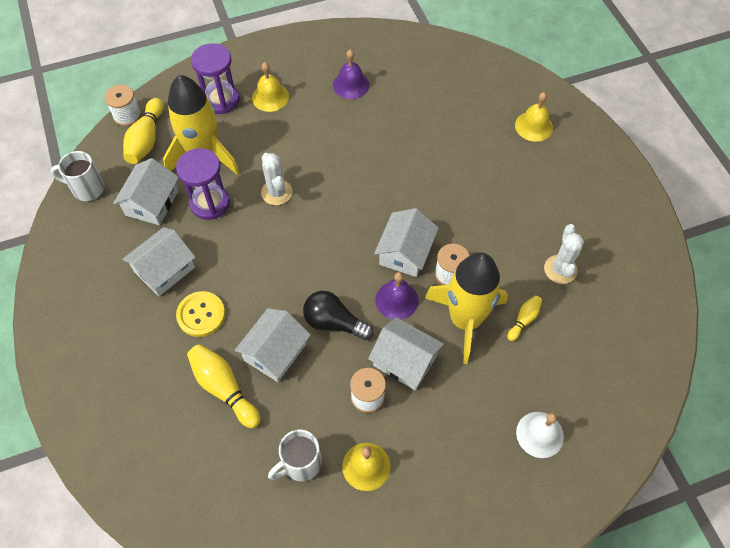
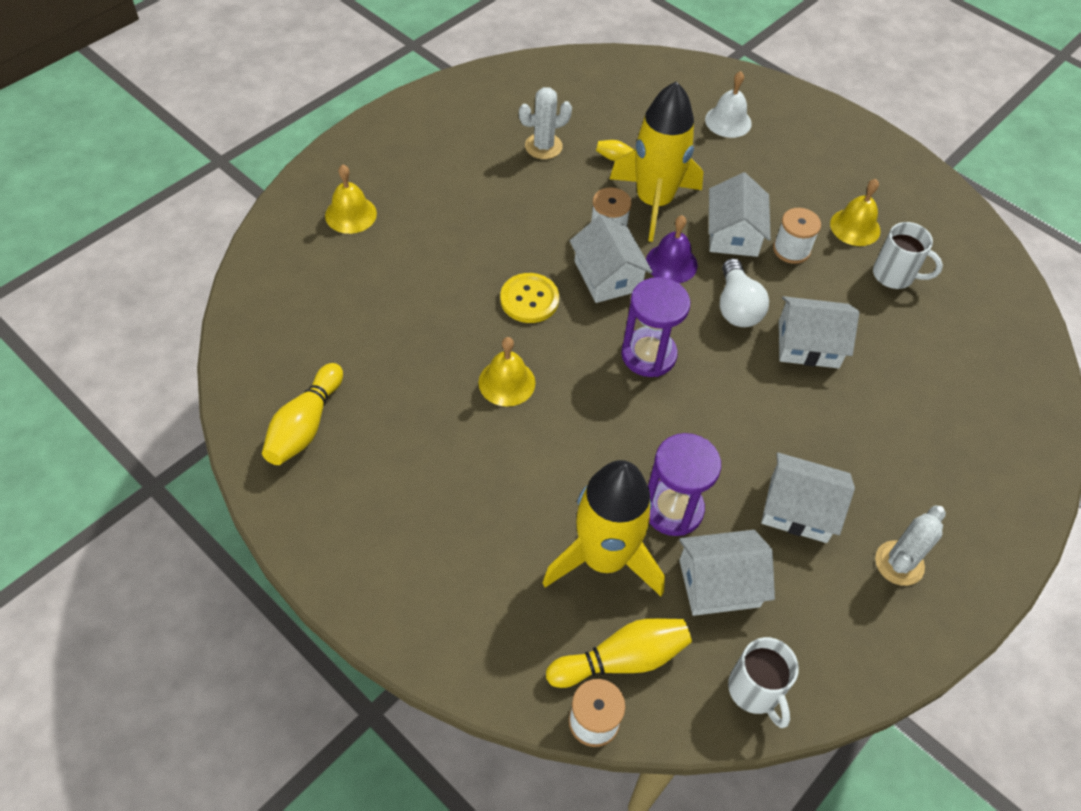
camera: 120 degrees left, 5 degrees down
(201, 315) = (822, 436): yellow button -> yellow button (529, 299)
(221, 100) = (488, 592): purple hourglass -> purple hourglass (648, 355)
(224, 388) = (881, 371): yellow bowling pin -> yellow bowling pin (305, 425)
(270, 97) = (448, 525): yellow bell -> yellow bell (507, 382)
(276, 192) = (607, 438): white cactus -> white cactus (899, 563)
(334, 322) = (737, 307): black light bulb -> white light bulb
(351, 85) = (373, 431): purple bell -> none
(405, 252) = (607, 276): white house -> white house turned 75 degrees clockwise

